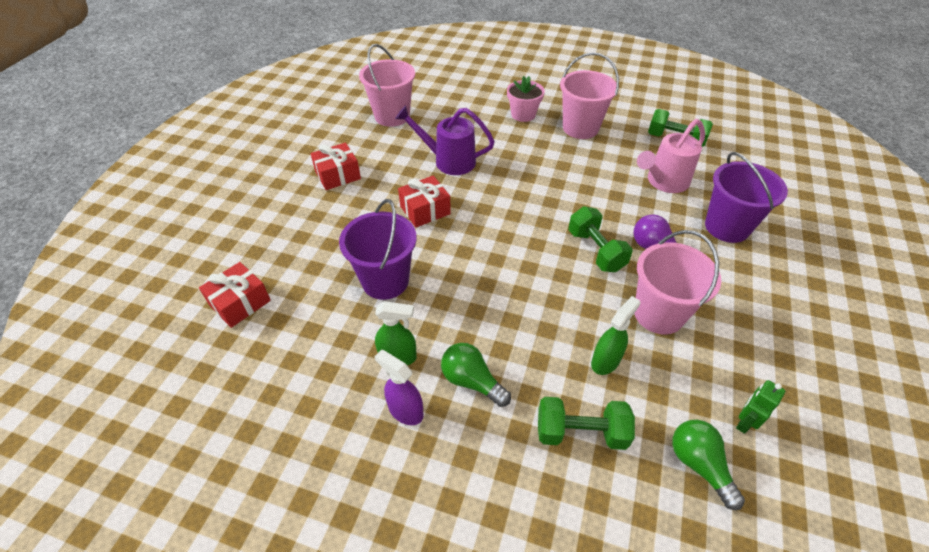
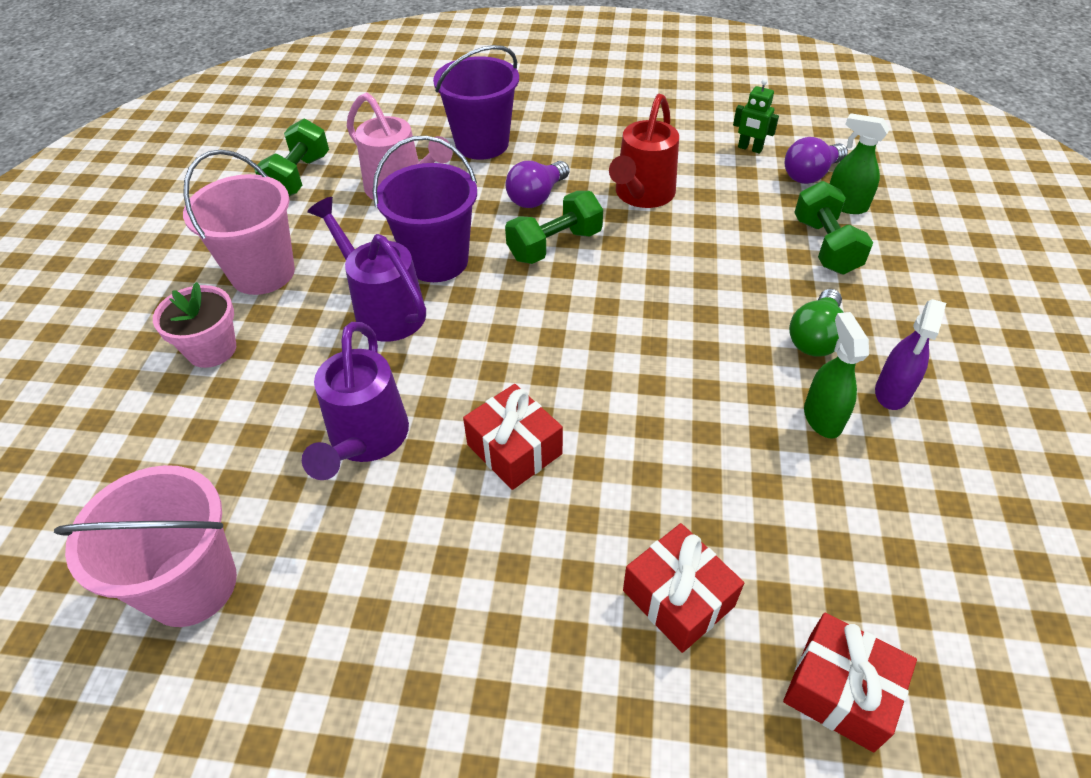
camera: 100 degrees left, 0 degrees up
(338, 175) = (431, 638): red gift -> red gift (678, 598)
(385, 281) = (696, 467): purple bucket -> purple bucket (437, 261)
(542, 170) = (384, 309): none -> purple watering can
(605, 361) = (727, 232): green spray bottle -> green spray bottle (845, 205)
(658, 314) = (641, 195): pink bucket -> red watering can
(699, 465) = (810, 175): green light bulb -> purple light bulb

